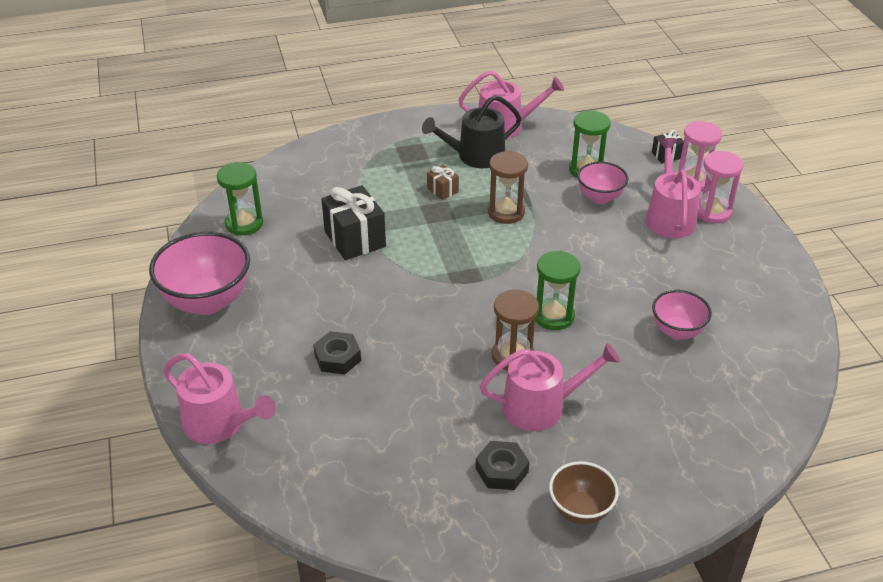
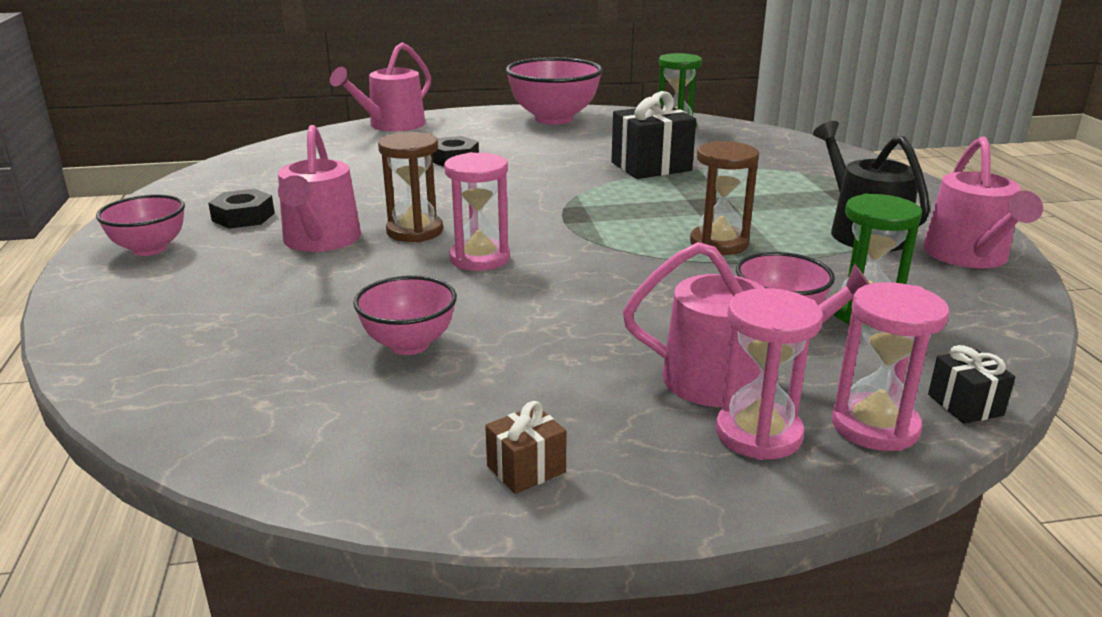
camera: 95 degrees right, 15 degrees down
(442, 190) = (764, 209): brown gift -> brown gift (526, 469)
(553, 316) = (479, 258): green hourglass -> pink hourglass
(580, 510) = (150, 249): brown bowl -> pink bowl

